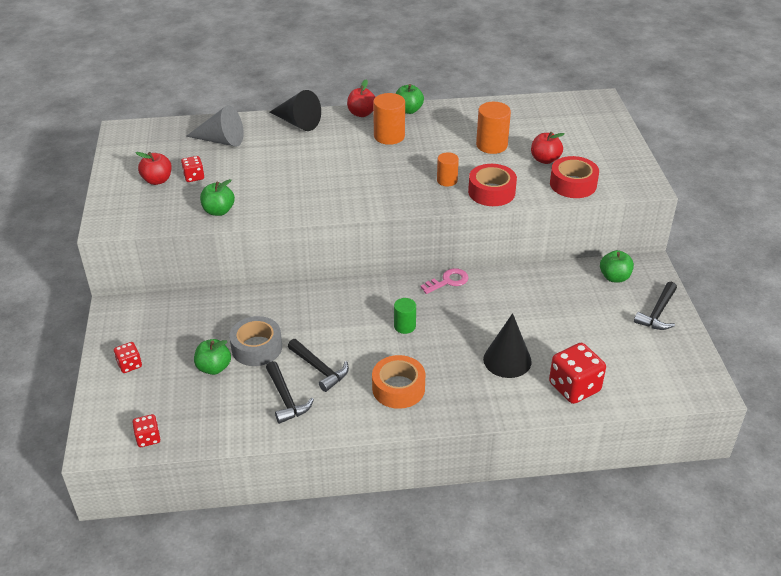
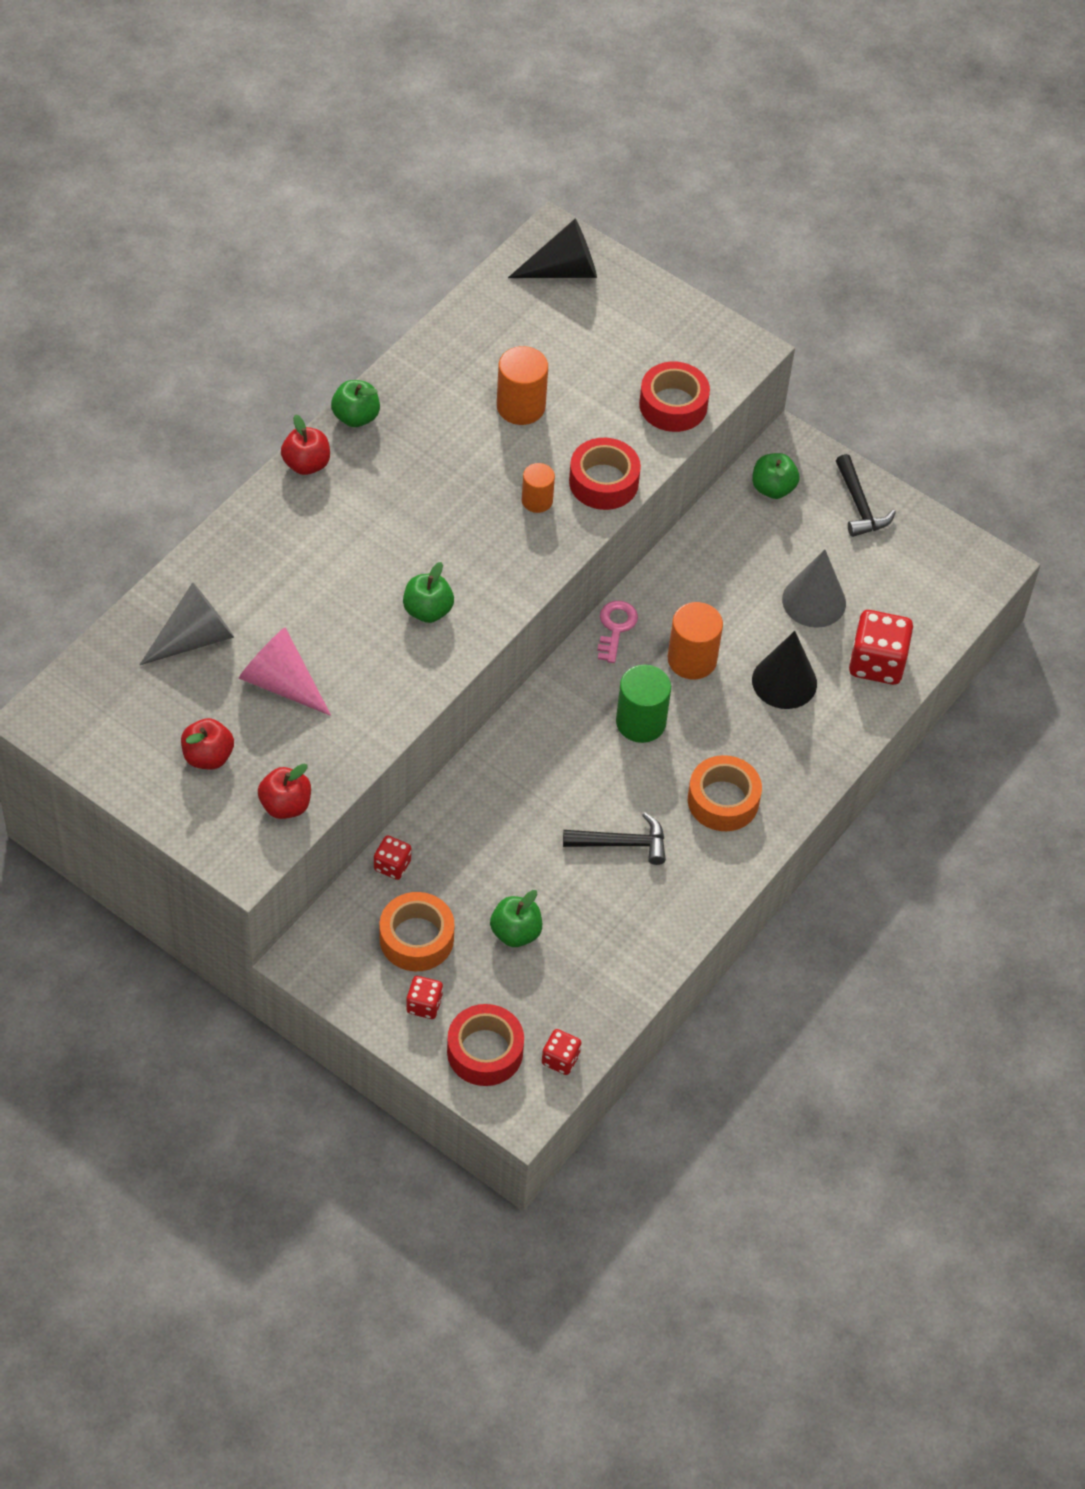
camera: 50 degrees left, 15 degrees up
(122, 406) = (485, 1051): none -> red tape
(169, 336) = (416, 938): none -> orange tape
(194, 177) = (244, 717): red dice -> red dice (392, 865)
(218, 211) = (345, 742): green apple -> green apple (428, 610)
(228, 175) = (281, 683): none -> pink cone
(257, 348) = (526, 873): grey tape -> none
(286, 399) = (633, 904): black hammer -> none
(297, 122) = (248, 538): black cone -> black cone (563, 270)
(389, 136) = (387, 478): orange cylinder -> orange cylinder (692, 659)
(404, 326) = (640, 722): green cylinder -> green cylinder, size x1.60
(545, 159) = (603, 387): red apple -> red apple (285, 805)
(573, 337) = (814, 601): none -> grey cone

